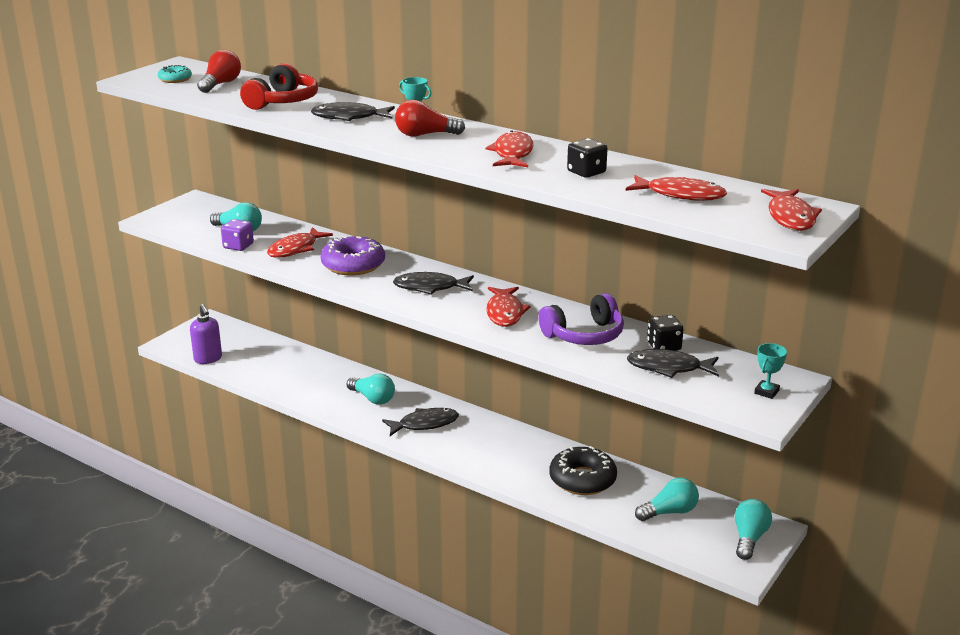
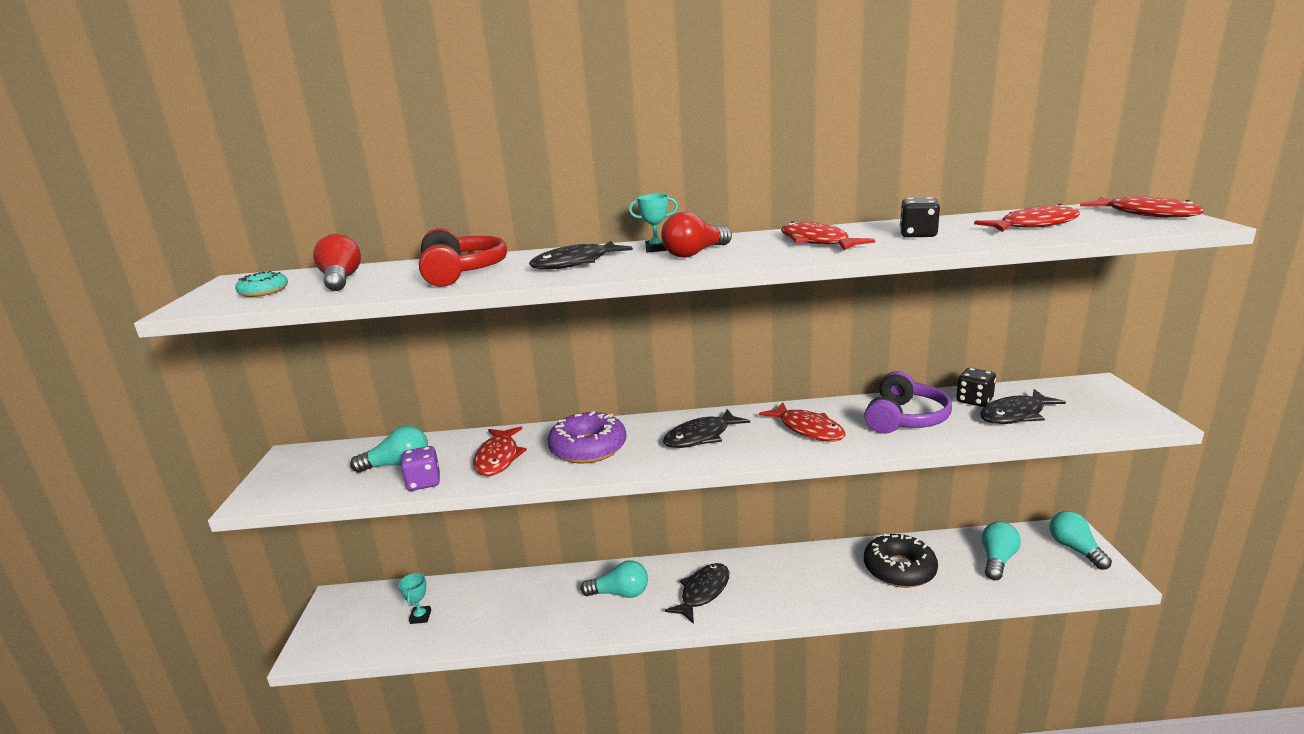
camera: 35 degrees left, 5 degrees down
(208, 359) = (382, 645): purple soap dispenser -> none
(766, 392) = (1109, 401): turquoise trophy -> turquoise trophy (420, 617)

